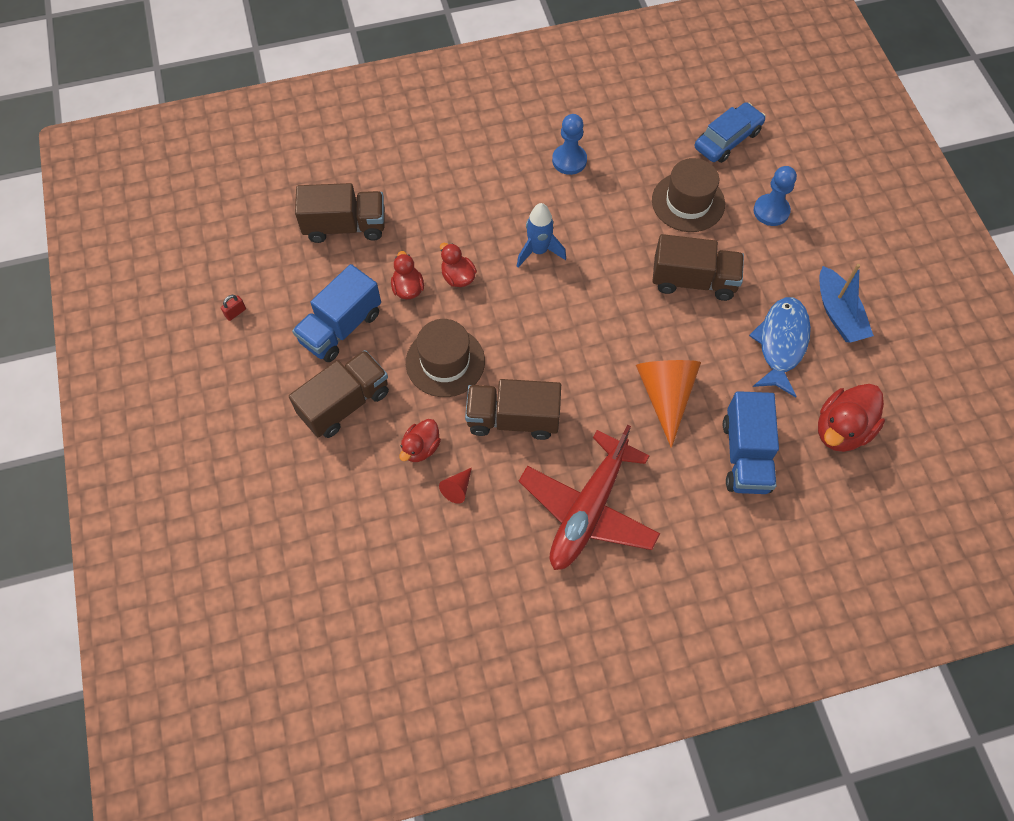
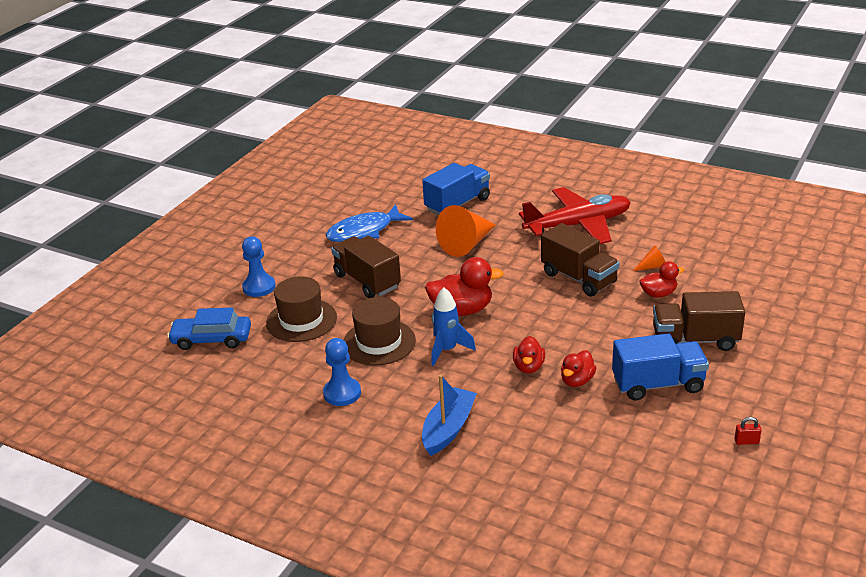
camera: 135 degrees left, 30 degrees down
(345, 226) = (587, 453): brown truck -> none
(445, 362) = (594, 326): brown hat -> brown hat (379, 342)
(457, 488) = (652, 267): red cone -> orange cone
(838, 313) = (310, 226): blue boat -> blue boat (448, 429)
(841, 430) = (391, 190): red duck -> red duck (462, 310)

